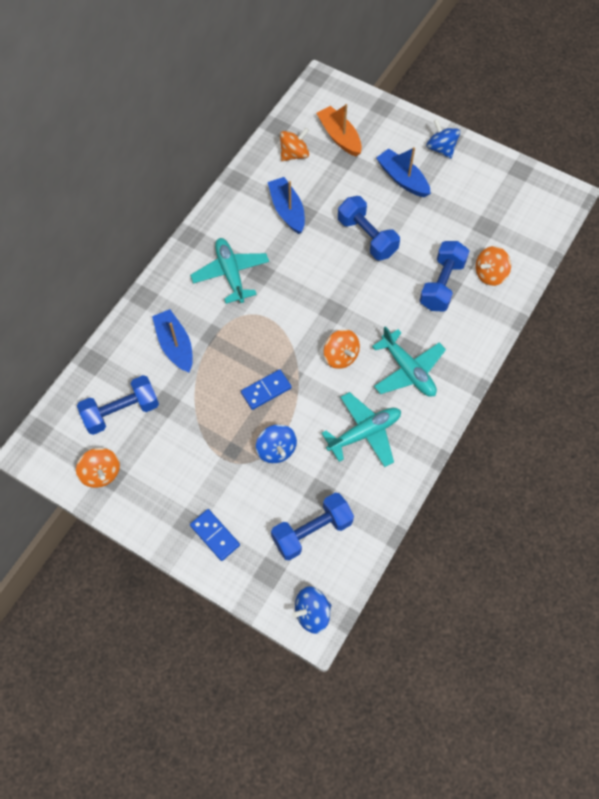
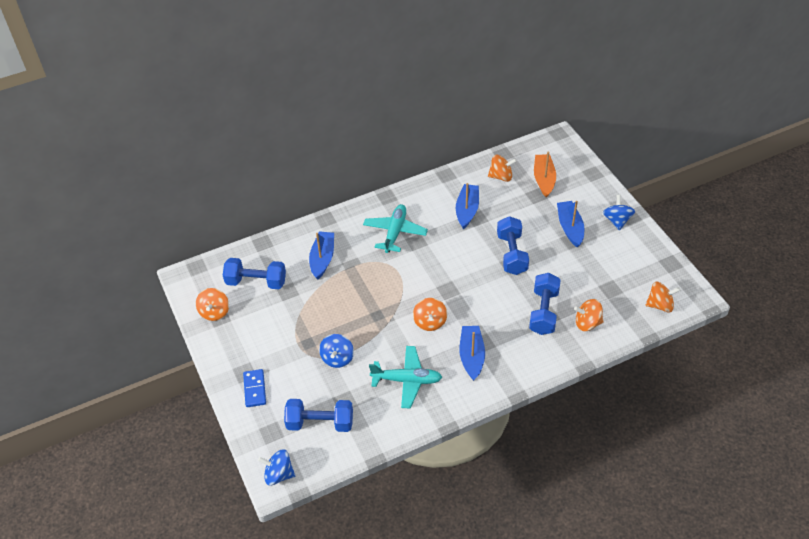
camera: 35 degrees right, 15 degrees down
(266, 390) = (360, 317): blue domino -> none
(408, 370) = (471, 356): turquoise plane -> blue boat
(441, 284) = (543, 312): blue dumbbell -> blue dumbbell turned 45 degrees counterclockwise
(541, 219) = (660, 305): none -> orange spinning top

